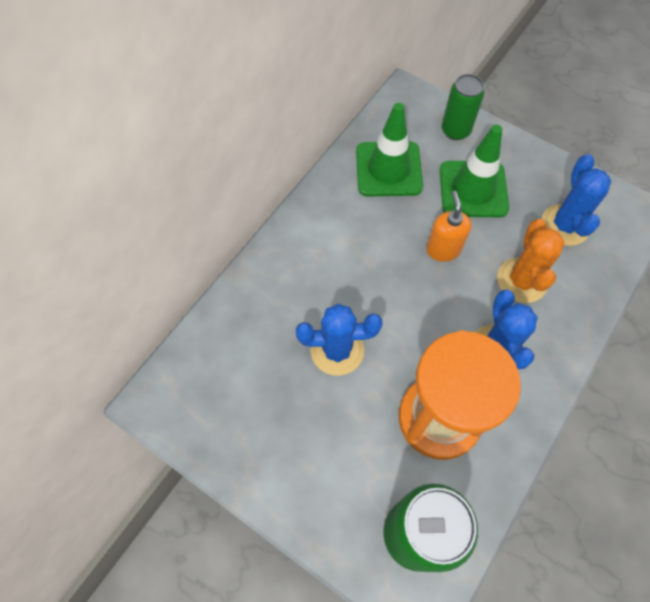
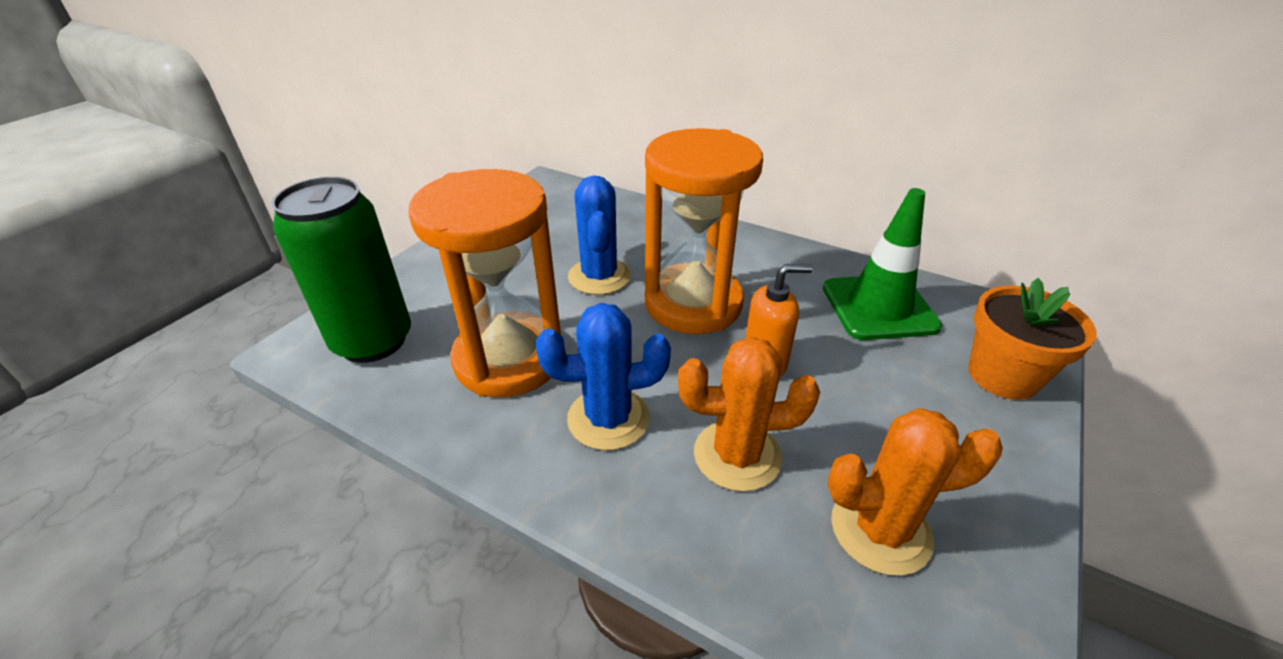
camera: 85 degrees right, 25 degrees down
(378, 284) = (693, 303): none -> orange hourglass
(455, 130) = (1002, 376): green can -> orange flower pot
(473, 189) = (893, 396): green traffic cone -> none
(565, 225) = (880, 530): blue cactus -> orange cactus

